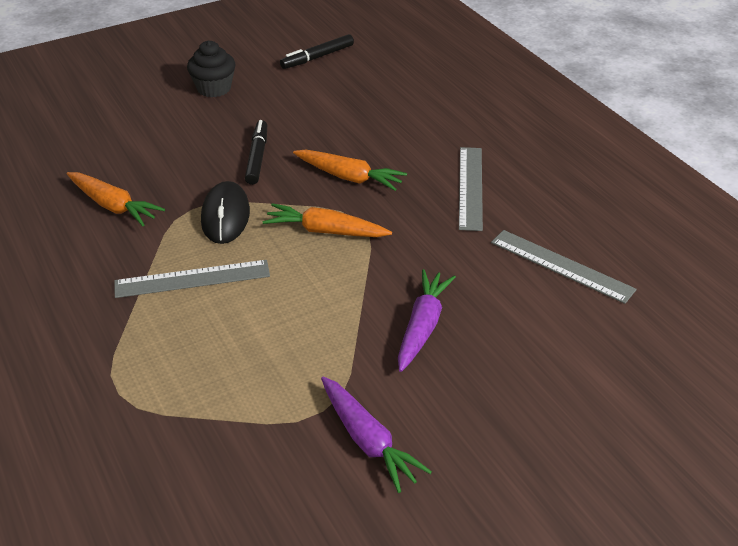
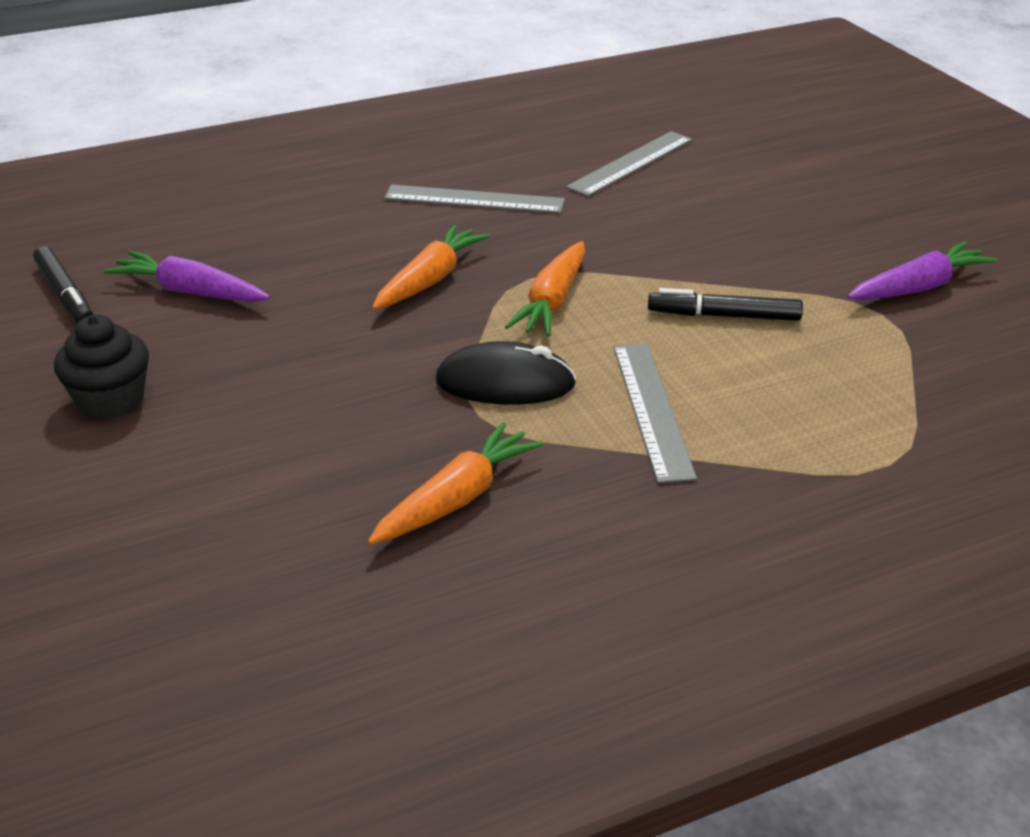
camera: 85 degrees left, 5 degrees down
(257, 157) = (354, 355): black marker -> black marker (723, 316)
(422, 326) = (736, 246): purple carrot -> purple carrot (190, 292)

